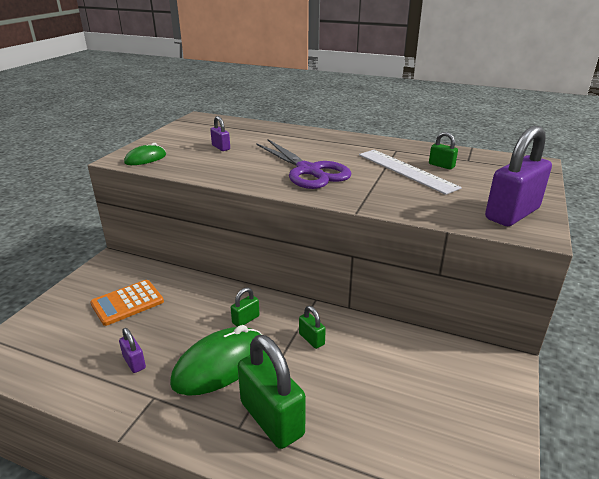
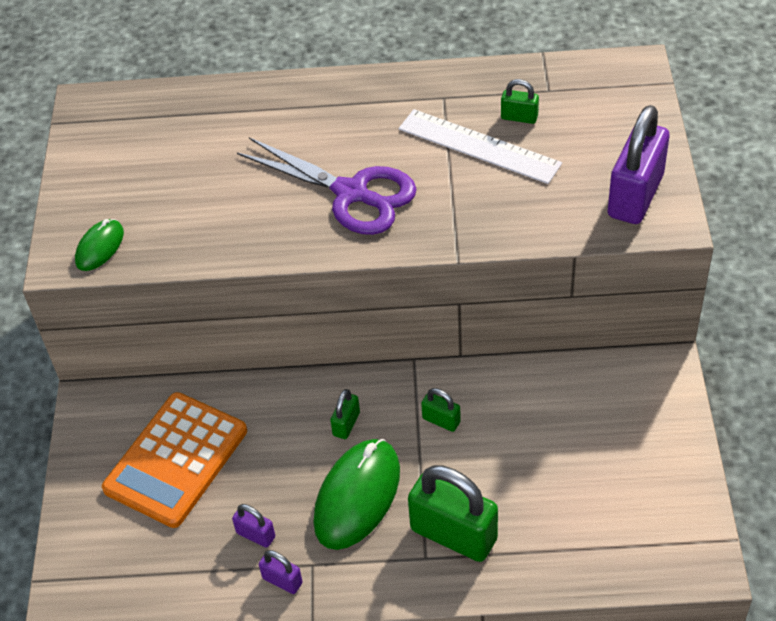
camera: 20 degrees left, 20 degrees up
(127, 303) = (176, 460): orange calculator -> orange calculator, size x1.53
(221, 147) = (189, 179): purple padlock -> purple padlock (282, 580)

